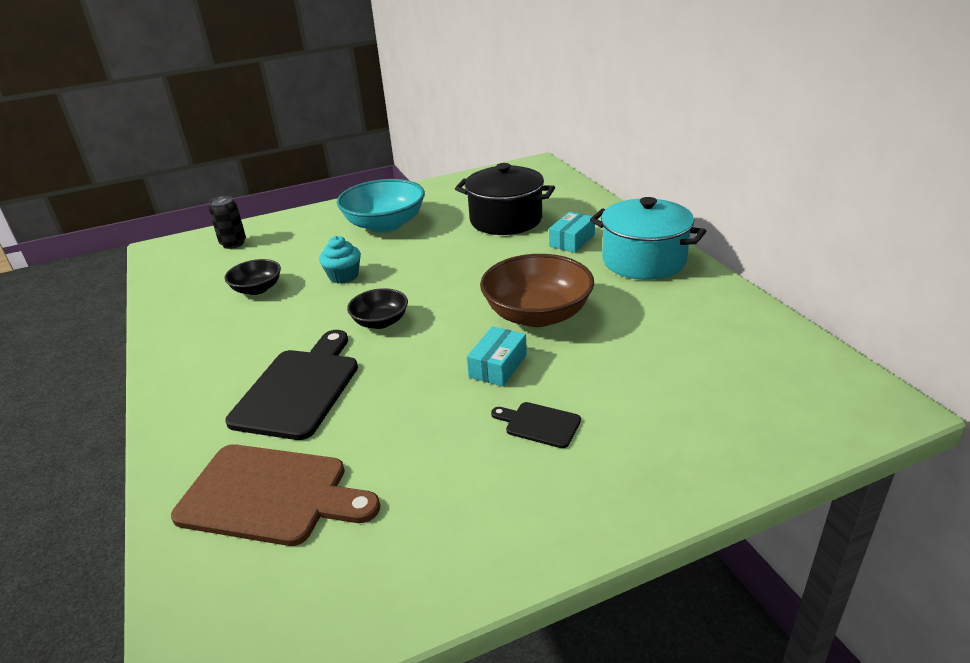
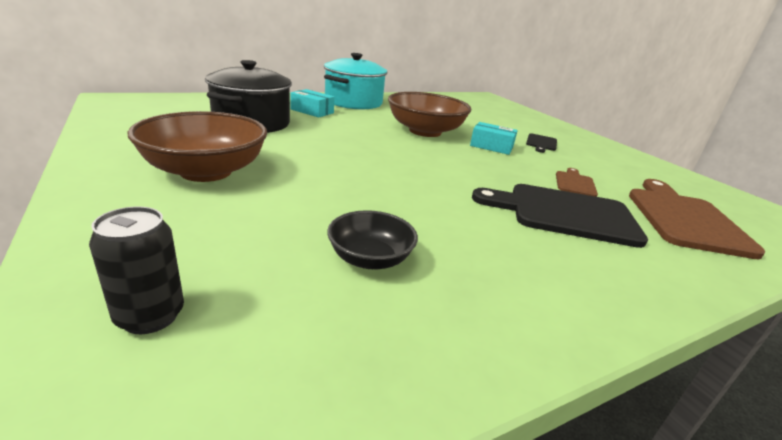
camera: 100 degrees left, 5 degrees down
(343, 276) = (346, 196): turquoise cupcake -> none
(376, 419) = (575, 183): none -> brown cutting board
(380, 322) = (445, 179): black bowl -> none
(385, 225) = (206, 171): turquoise bowl -> brown bowl

